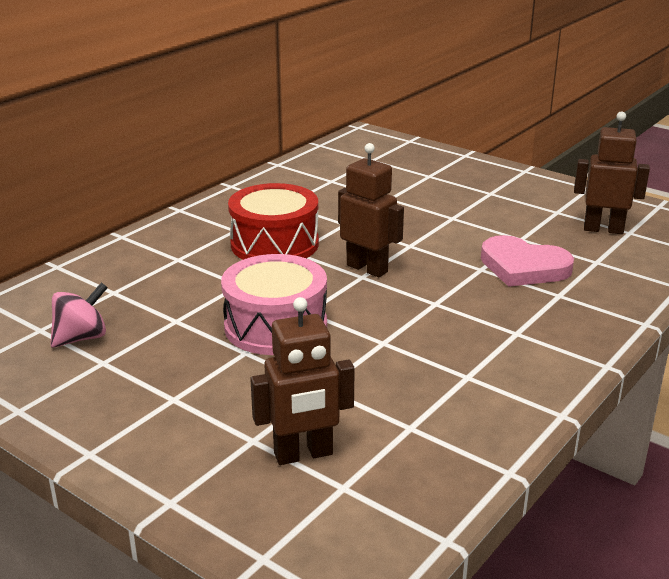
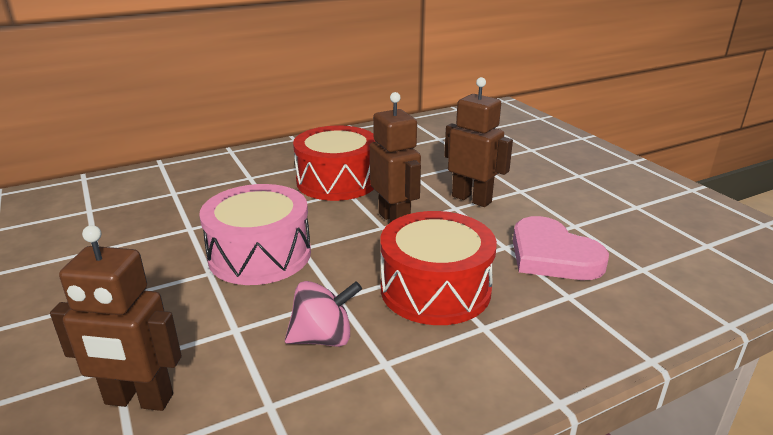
camera: 25 degrees right, 0 degrees up
(81, 338) = (106, 224): pink spinning top -> pink spinning top (323, 338)
(455, 315) = (435, 289): none -> red drum
(603, 229) = (676, 235): brown robot -> brown robot (472, 199)

